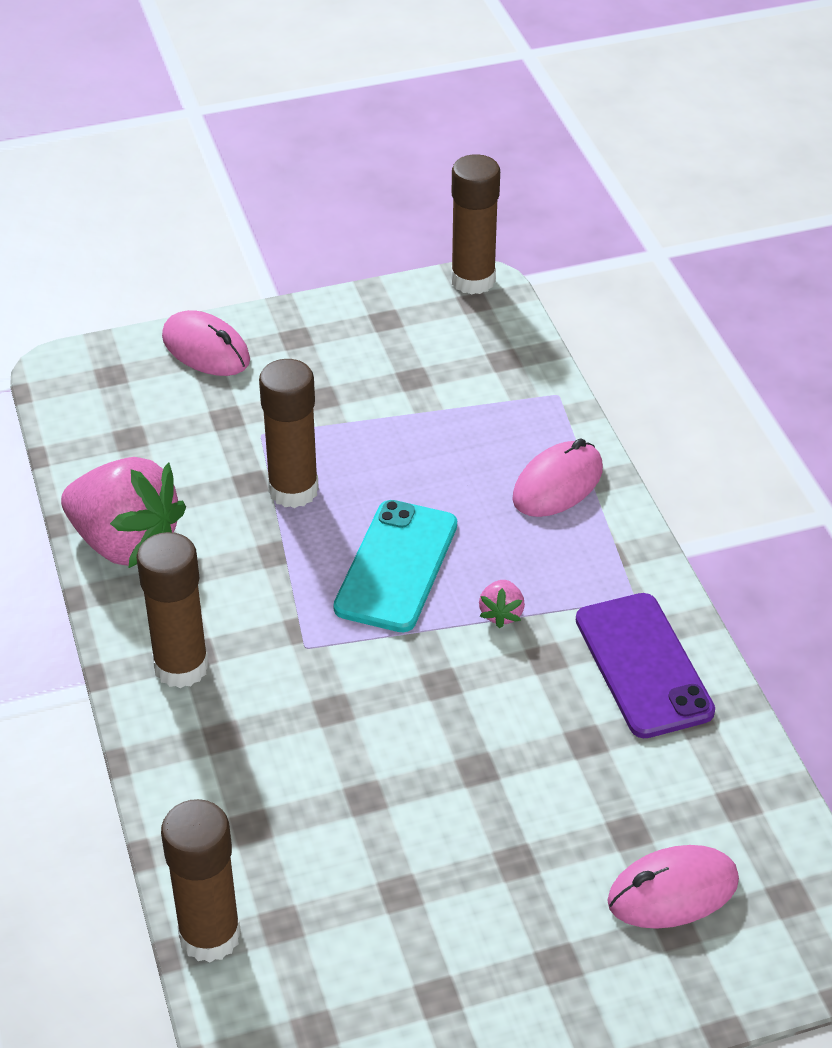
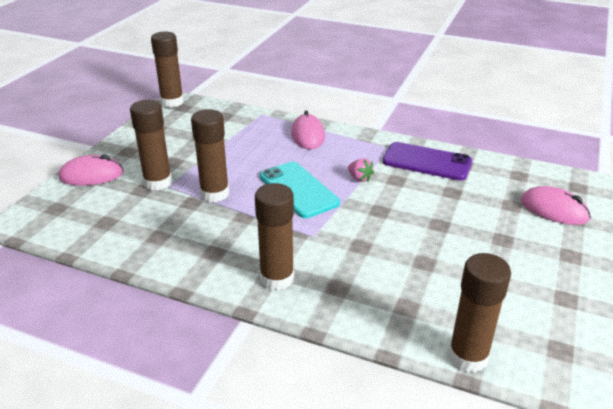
camera: 50 degrees left, 10 degrees down
(126, 543) = (171, 257): pink strawberry -> none
(258, 419) = (158, 182): none -> brown glue stick
(672, 891) = (554, 210): pink mouse -> pink mouse turned 75 degrees counterclockwise

